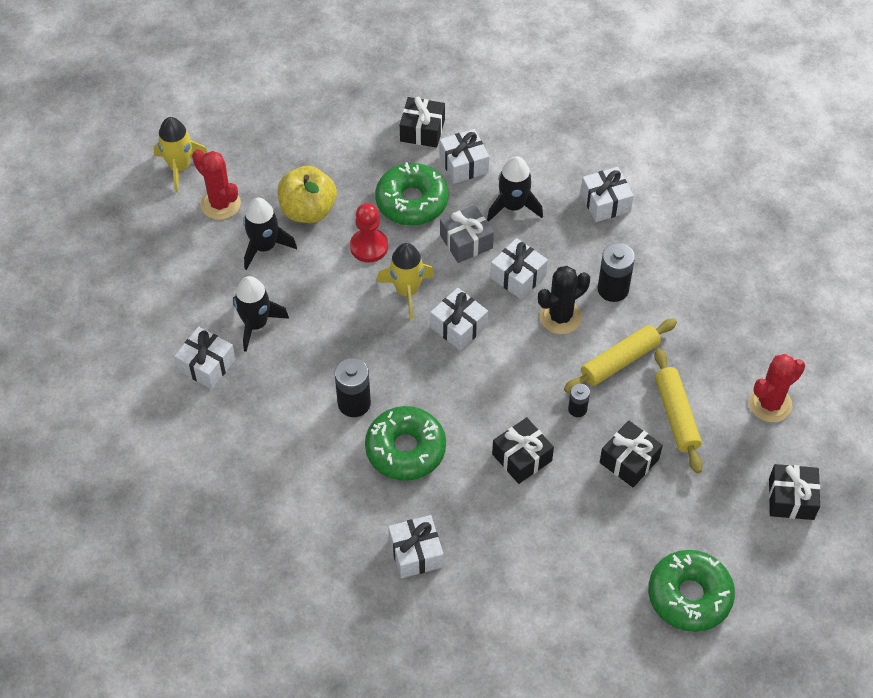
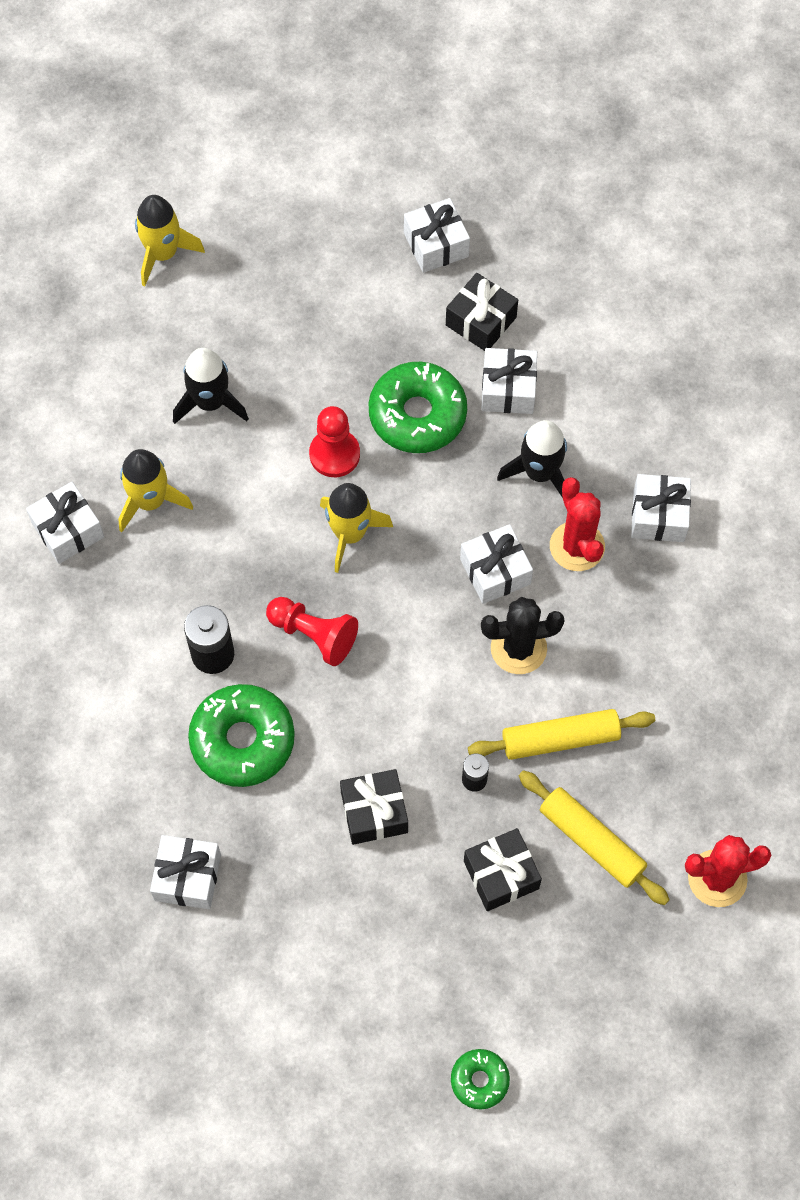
camera: 25 degrees right, 10 degrees up
(220, 204) = (187, 323): red cactus -> red cactus (577, 546)
(256, 324) = (150, 501): black rocket -> yellow rocket
(308, 210) = (286, 375): yellow apple -> none
(417, 363) = (314, 635): none -> red pawn
(458, 326) = (387, 607): white gift -> white gift (436, 245)
(466, 242) = (456, 497): grey gift -> none
(613, 289) = (604, 639): black battery -> none
(676, 415) = (591, 841): yellow rolling pin -> yellow rolling pin turned 60 degrees counterclockwise
(689, 596) = (479, 1080): green donut -> green donut, size x0.52
(791, 499) = (673, 1015): black gift -> none

